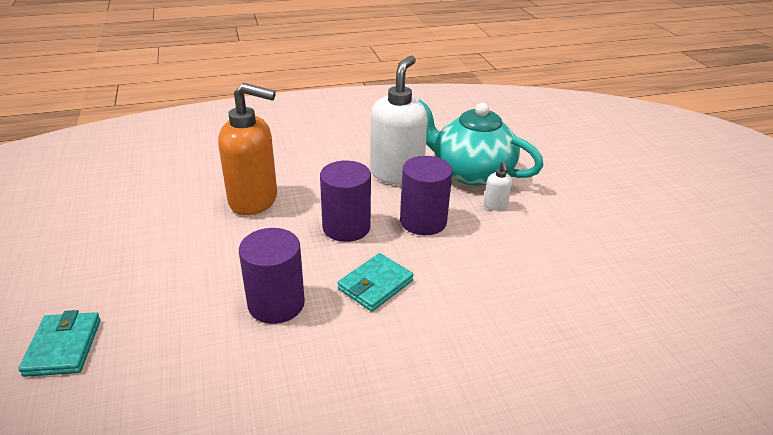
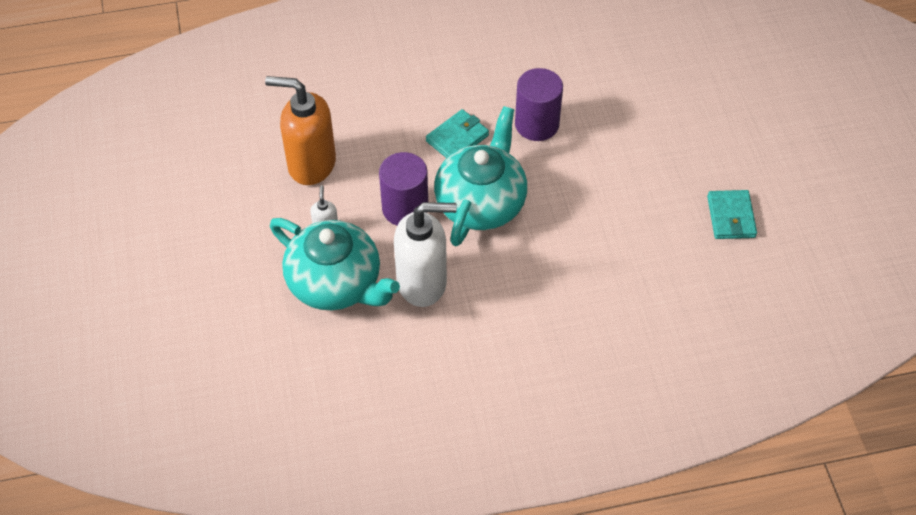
camera: 175 degrees left, 20 degrees up
(63, 347) = (682, 96): turquoise wallet -> turquoise wallet (731, 217)
(254, 200) = (577, 243): orange soap dispenser -> orange soap dispenser (311, 164)
(346, 227) = (481, 203): purple cylinder -> turquoise teapot
(397, 174) = (422, 282): white soap dispenser -> white soap dispenser turned 120 degrees counterclockwise

